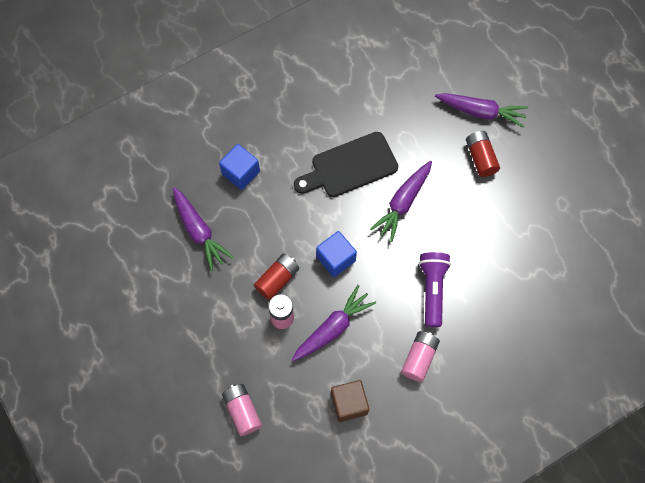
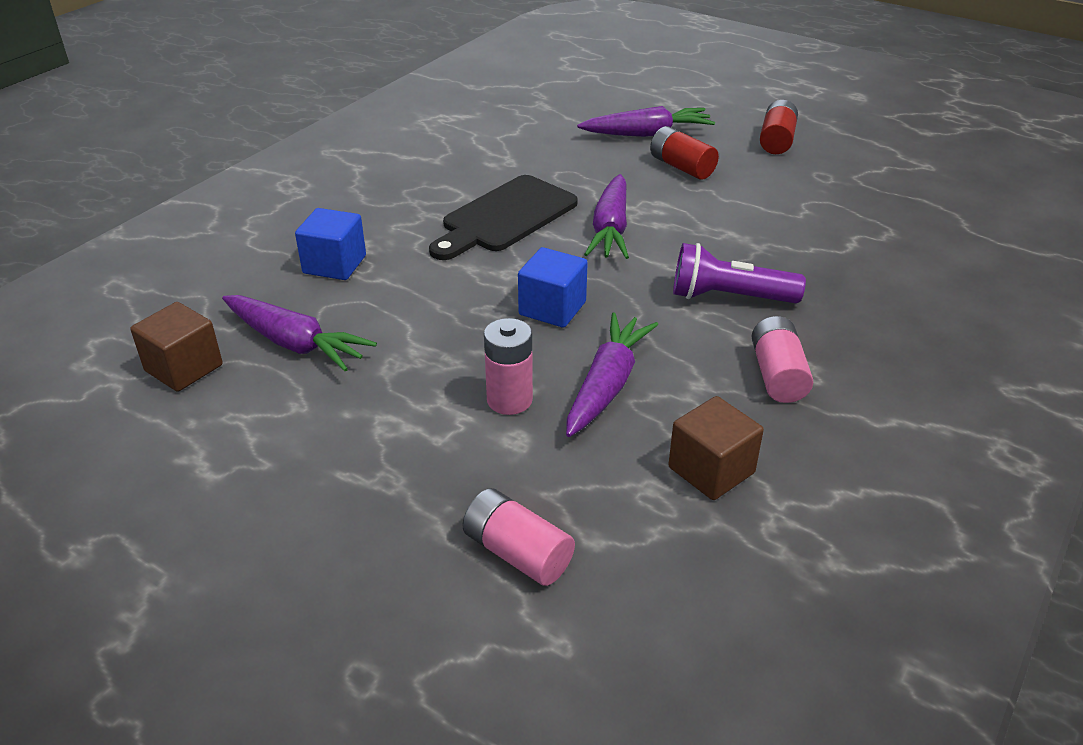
camera: 25 degrees left, 30 degrees down
(143, 228) = (184, 368): none -> brown cube
(277, 279) = (470, 358): red battery -> red battery (776, 140)
(432, 290) = (729, 297): purple flashlight -> purple flashlight turned 60 degrees counterclockwise

